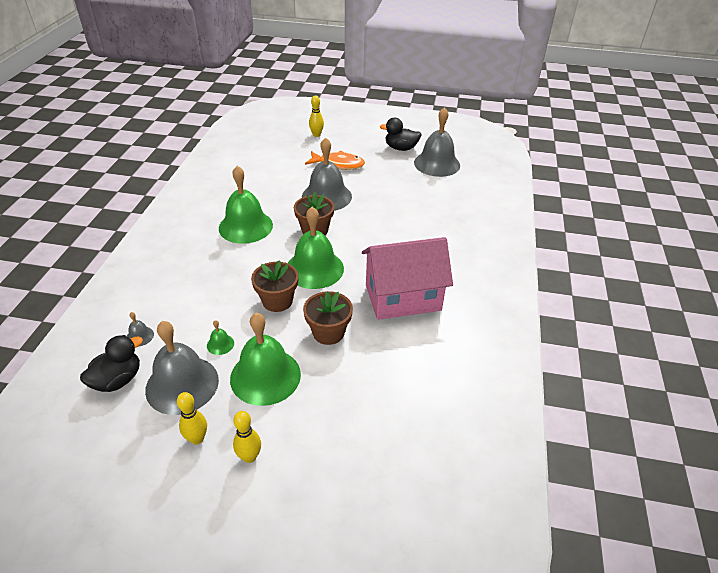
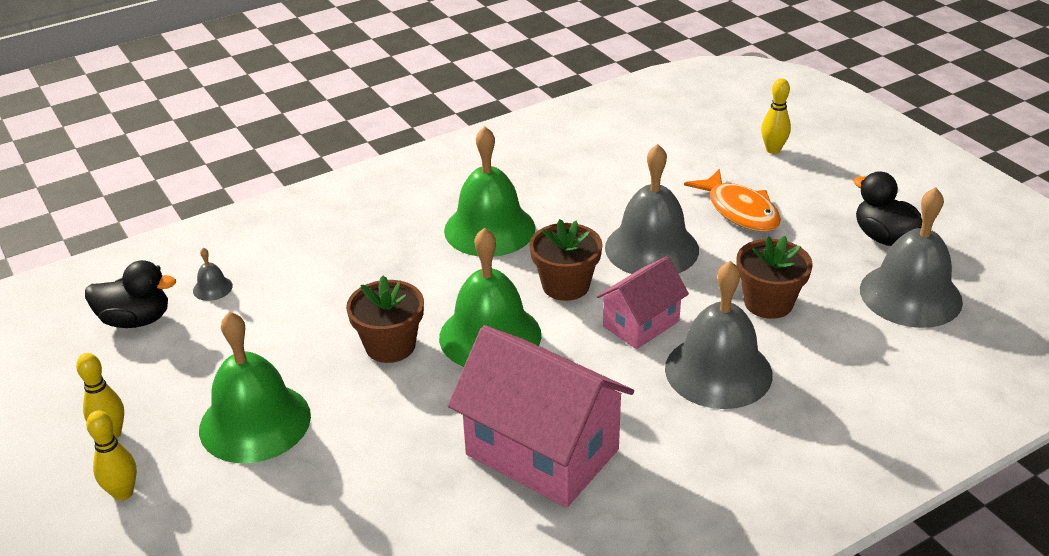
camera: 50 degrees right, 5 degrees down
(182, 384) = (176, 368): grey bell -> grey bell (718, 371)
(220, 344) = (266, 352): green bell -> none
(328, 332) = (387, 426): brown flower pot -> brown flower pot (768, 303)
(366, 227) = (641, 324): none -> pink house

